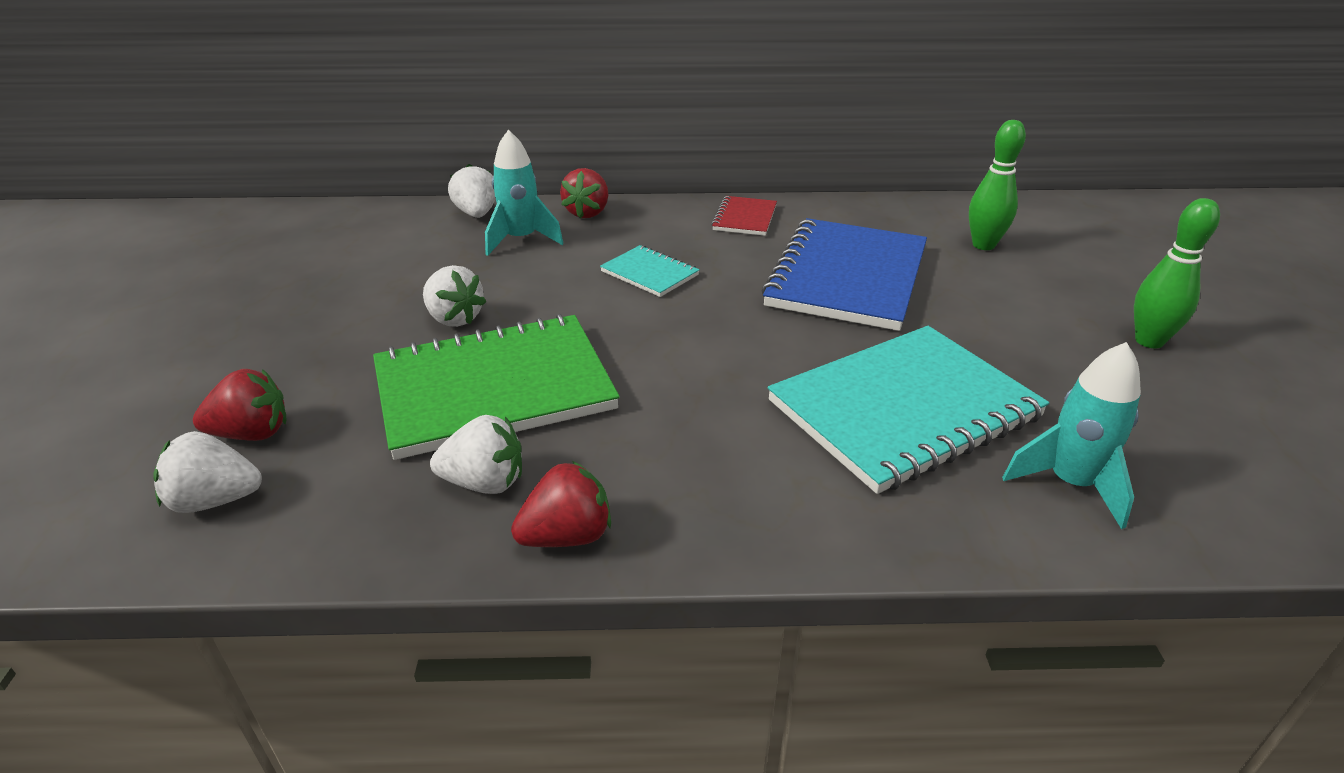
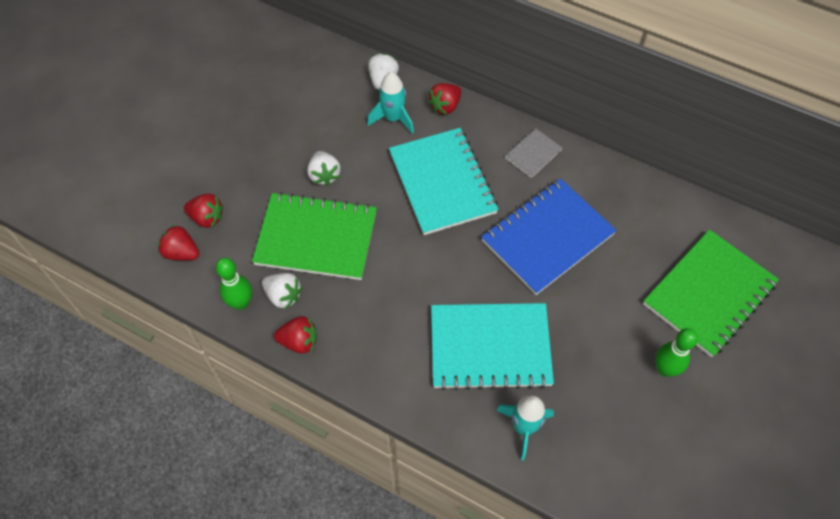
camera: 30 degrees right, 25 degrees up
(215, 500) = (181, 252): white strawberry -> red strawberry
(649, 273) = (442, 183): turquoise notebook -> turquoise notebook, size x2.16
(744, 218) = (533, 154): red notebook -> grey notebook
(983, 245) = (655, 247): green bowling pin -> green bowling pin (241, 303)
(1094, 261) = (709, 294): none -> green notebook

